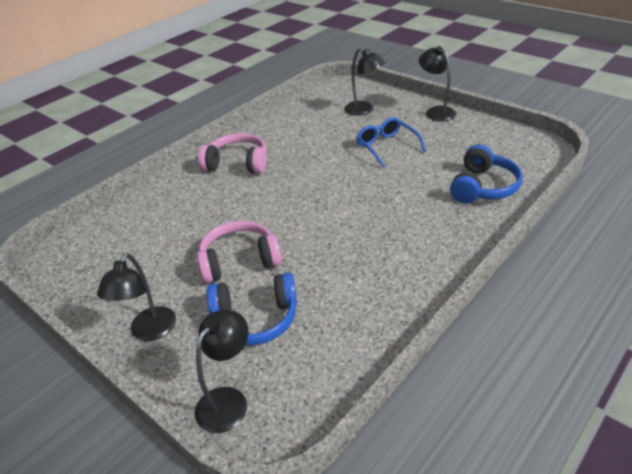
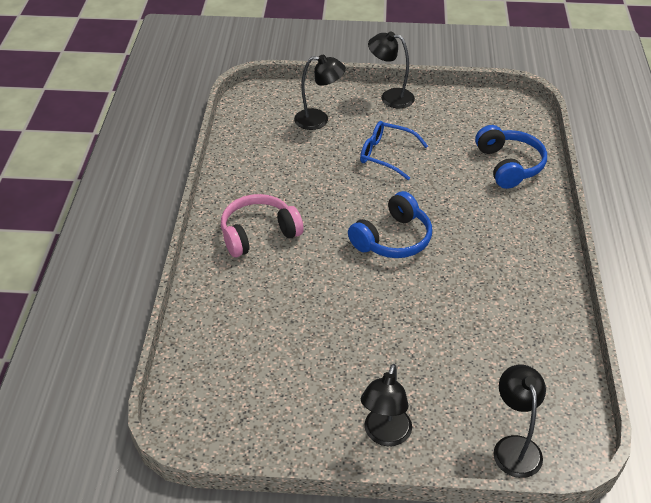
camera: 40 degrees left, 5 degrees up
(149, 332) = (385, 435): black lamp -> black lamp turned 45 degrees clockwise
(239, 261) = (384, 332): pink headphones -> none
(255, 319) = (460, 374): blue headphones -> blue headphones (393, 239)

